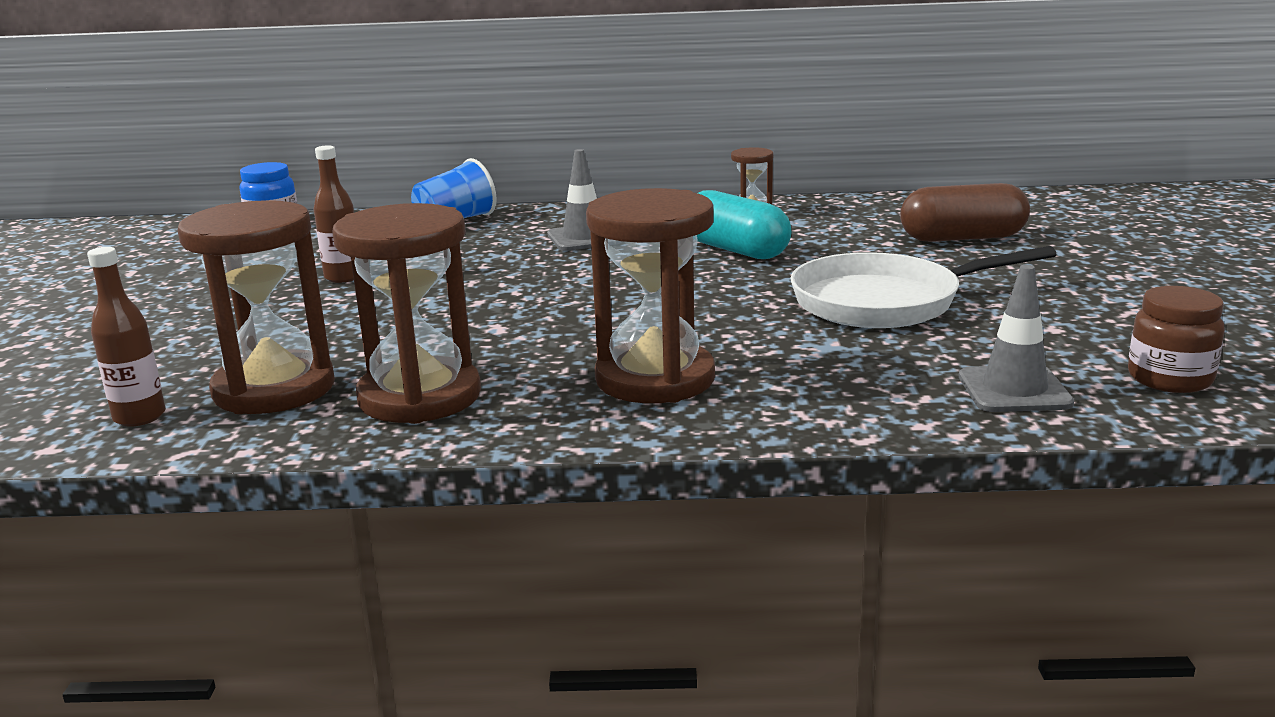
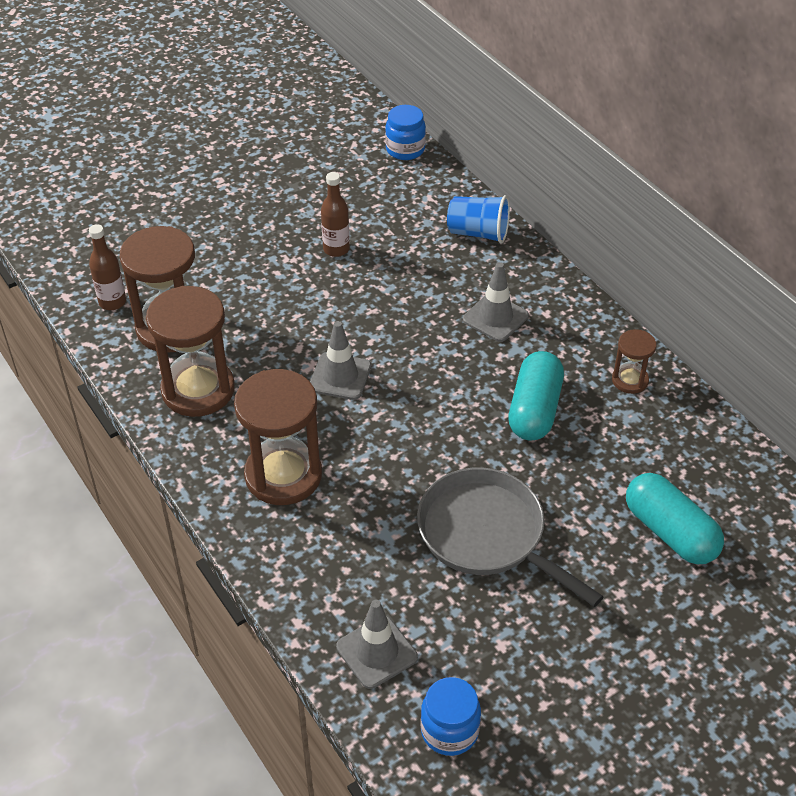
camera: 55 degrees right, 25 degrees up
(543, 316) = (340, 376): none -> grey traffic cone
(885, 302) = (487, 535): white pan -> grey pan
(962, 238) = (670, 532): brown capsule -> turquoise capsule
(1170, 379) = (449, 731): brown jar -> blue jar

